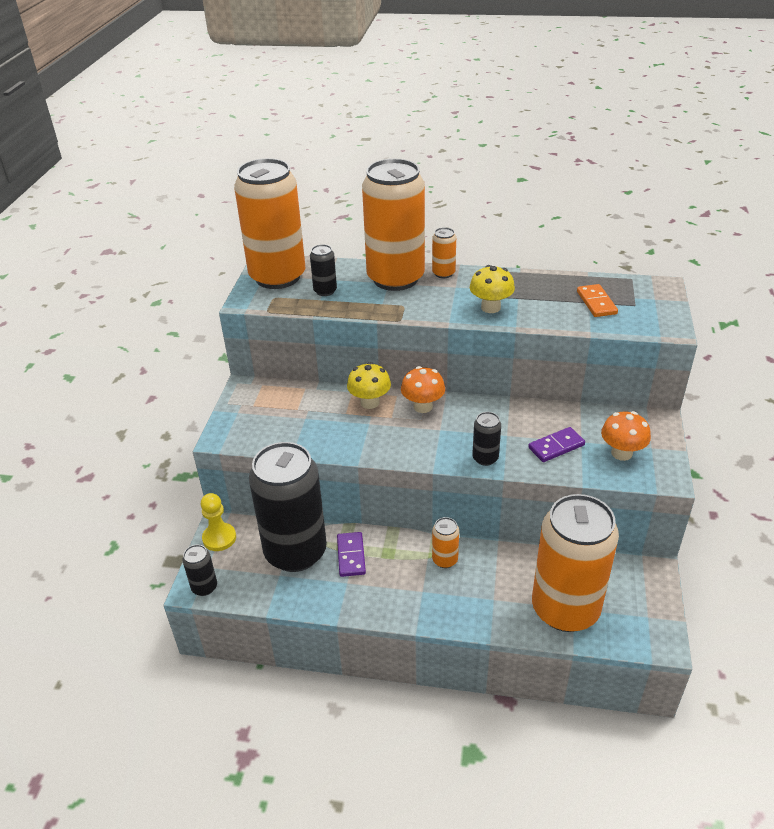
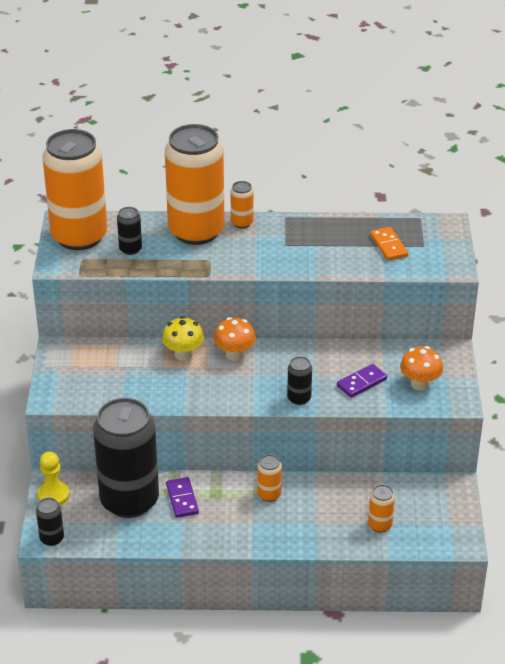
camera: 10 degrees left, 0 degrees up
(490, 307) = (291, 257): yellow mushroom -> none
(565, 609) = (380, 525): orange can -> orange can, size x0.40

